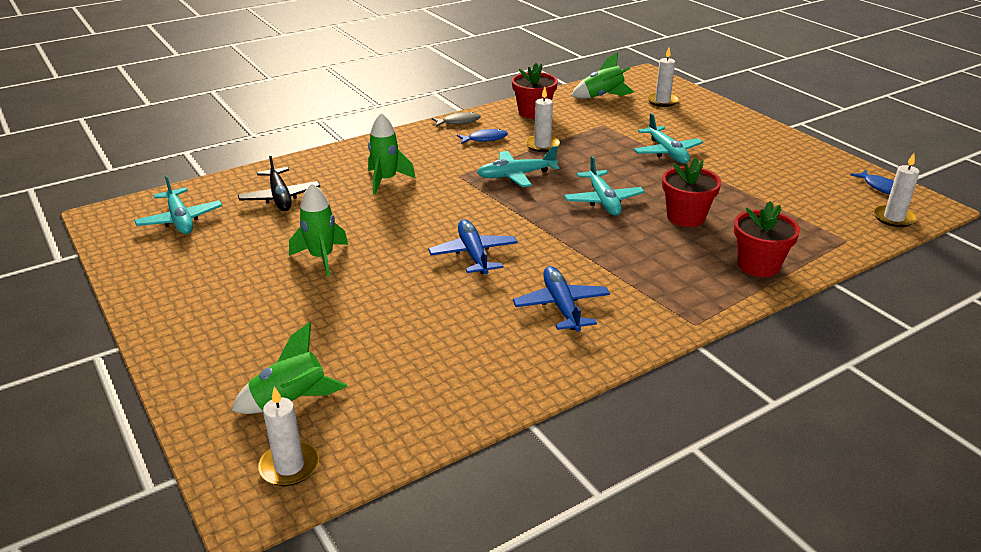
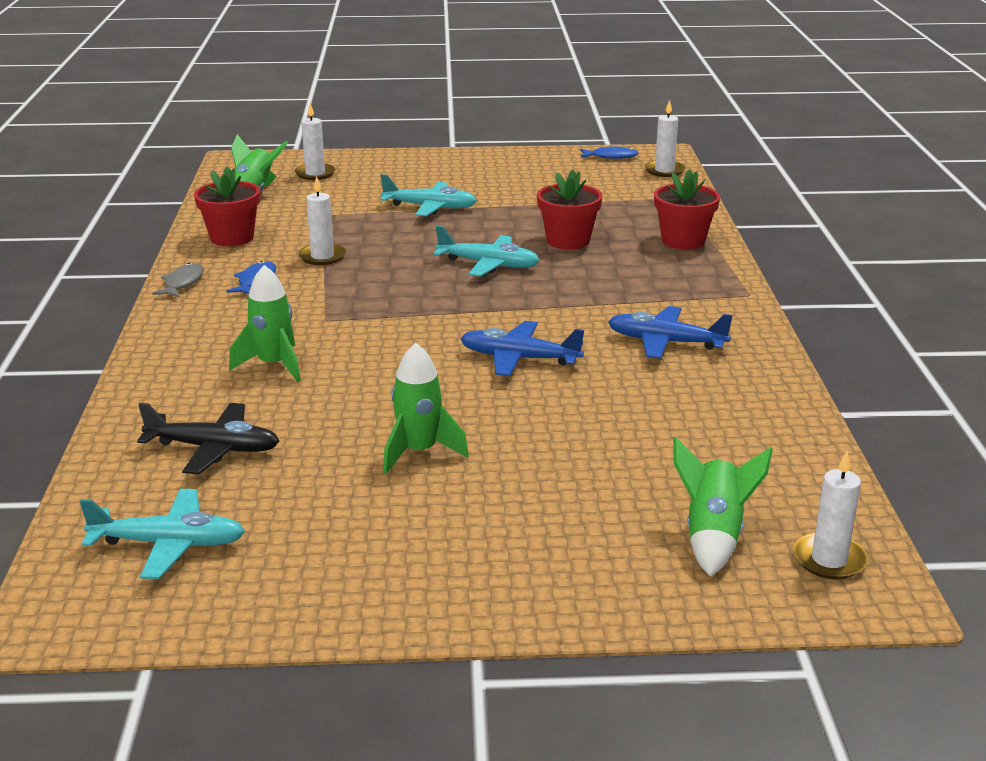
camera: 60 degrees left, 5 degrees down
(516, 175) = (373, 289): turquoise plane -> none

